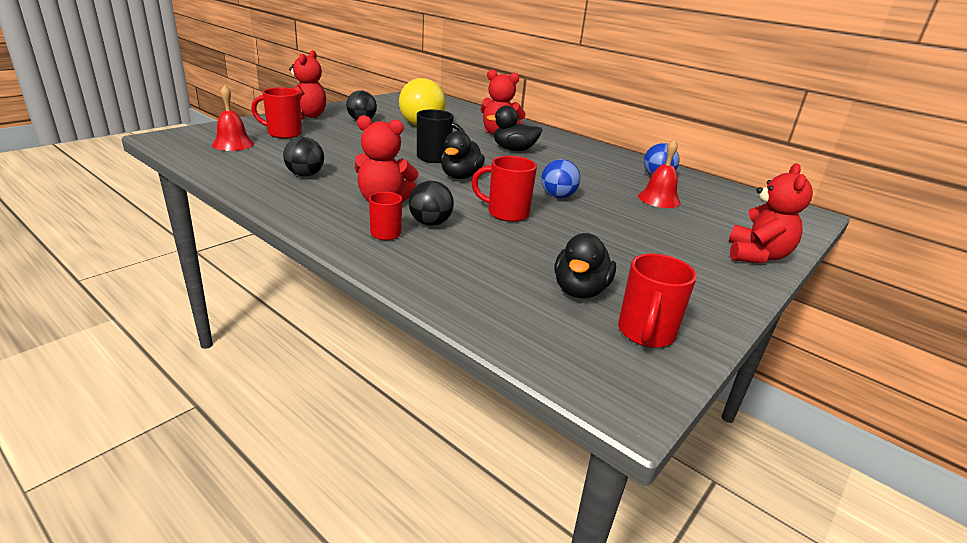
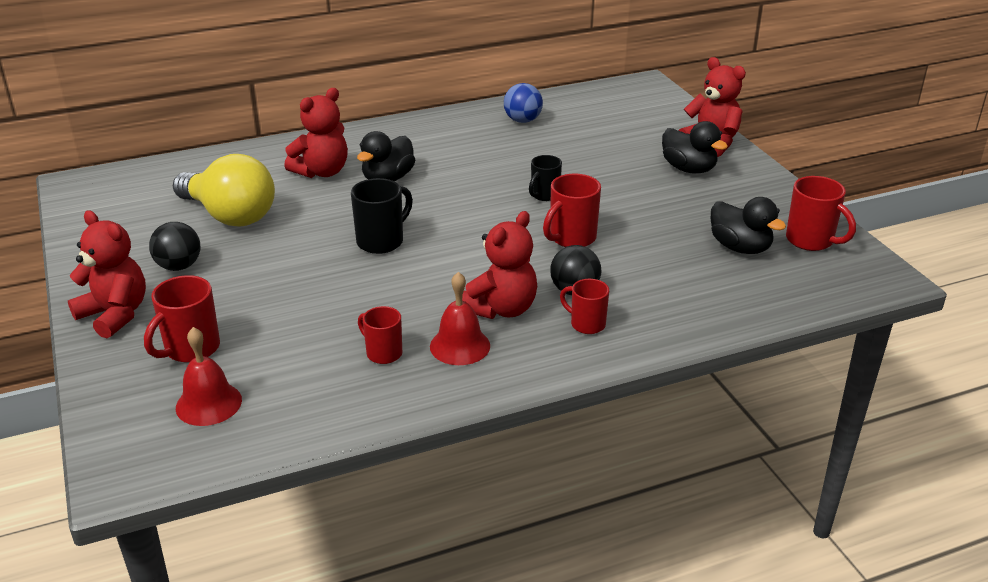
camera: 60 degrees left, 5 degrees up
(305, 175) = (383, 353): black ball -> red mug
(460, 176) = (454, 239): black duck -> black duck (688, 169)
(557, 196) = (544, 195): blue ball -> black mug
(659, 199) = (579, 142): red bell -> red bell (460, 346)

